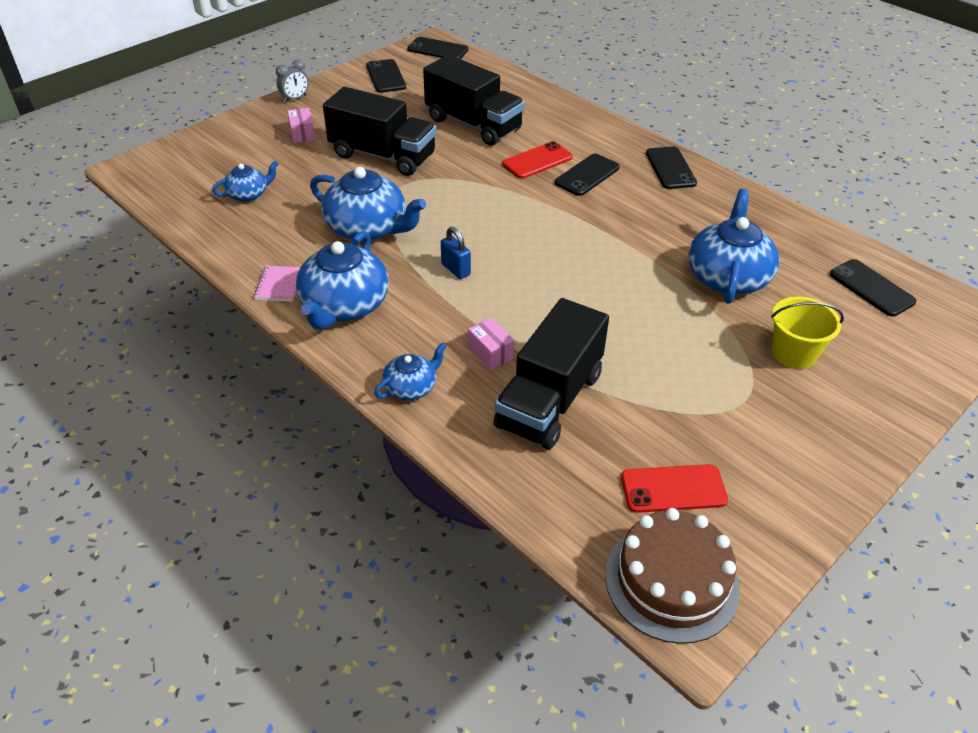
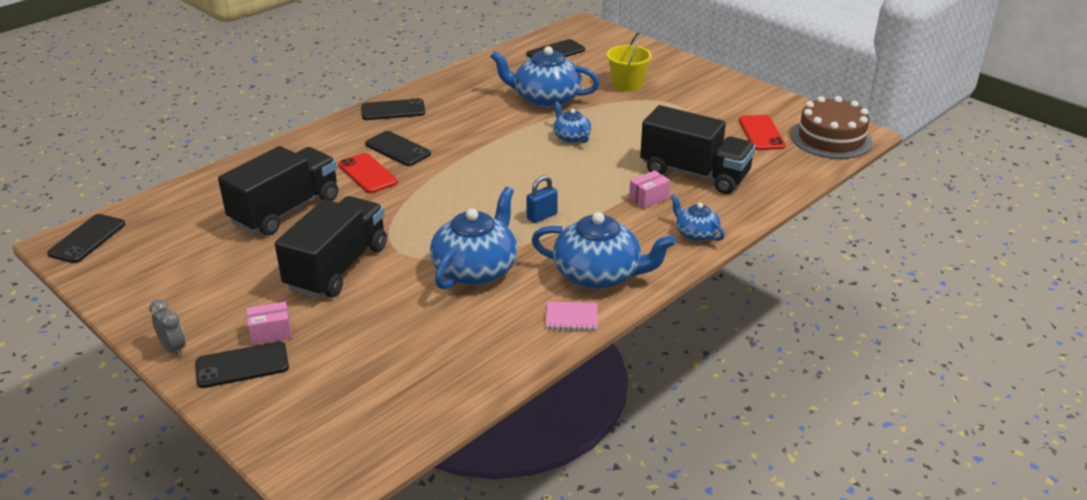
camera: 90 degrees left, 10 degrees down
(248, 194) = (403, 361): blue teapot -> blue teapot (571, 137)
(386, 76) = (144, 276): black phone -> black phone (242, 365)

